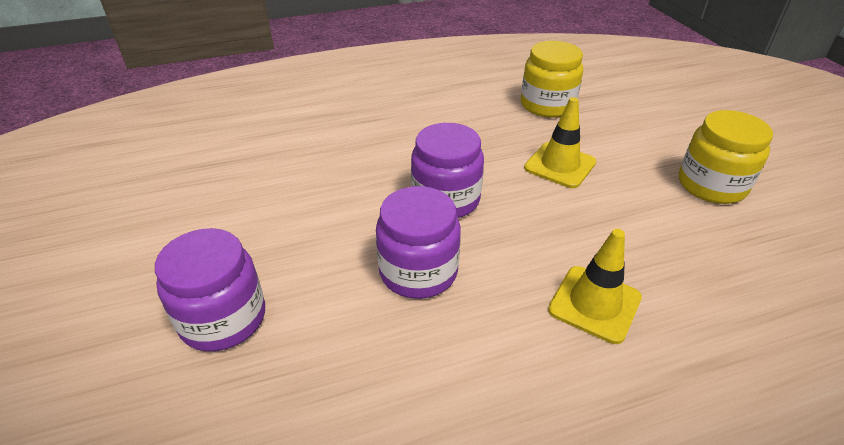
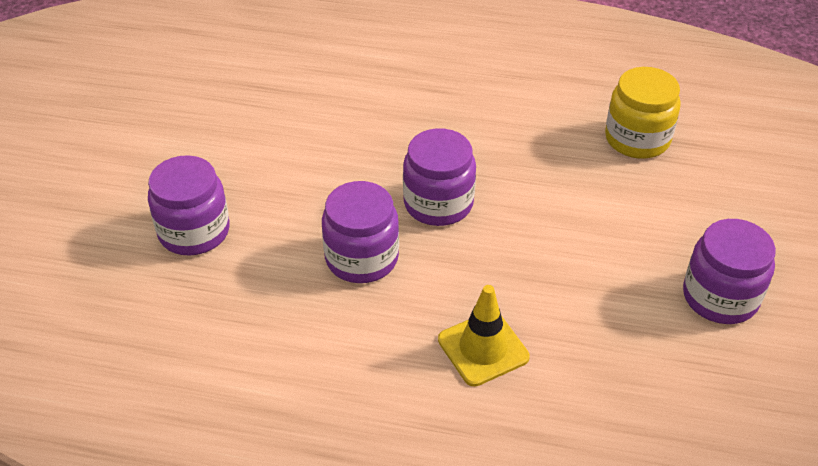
camera: 30 degrees right, 5 degrees up
(560, 165) = (580, 212): yellow traffic cone -> none
(711, 185) = (720, 297): yellow jar -> purple jar

